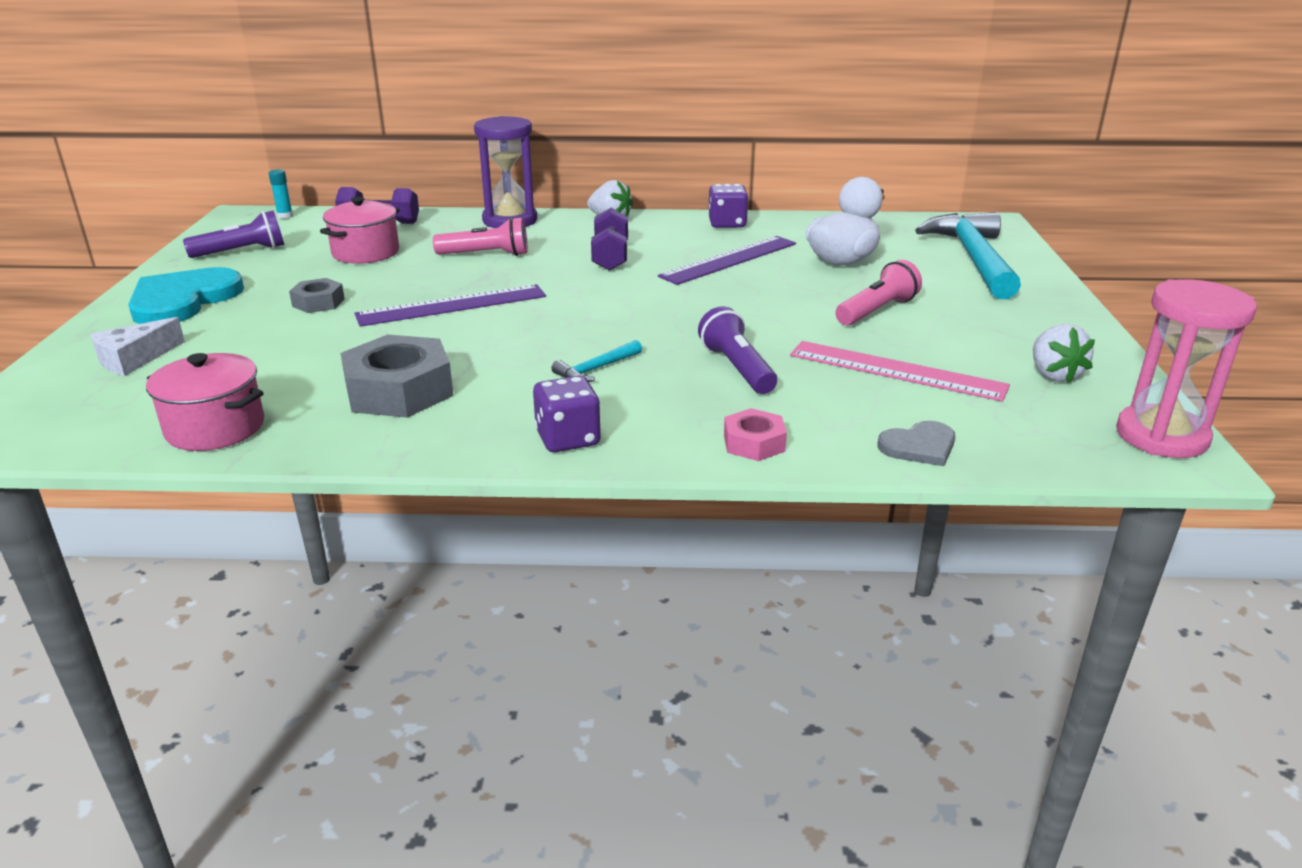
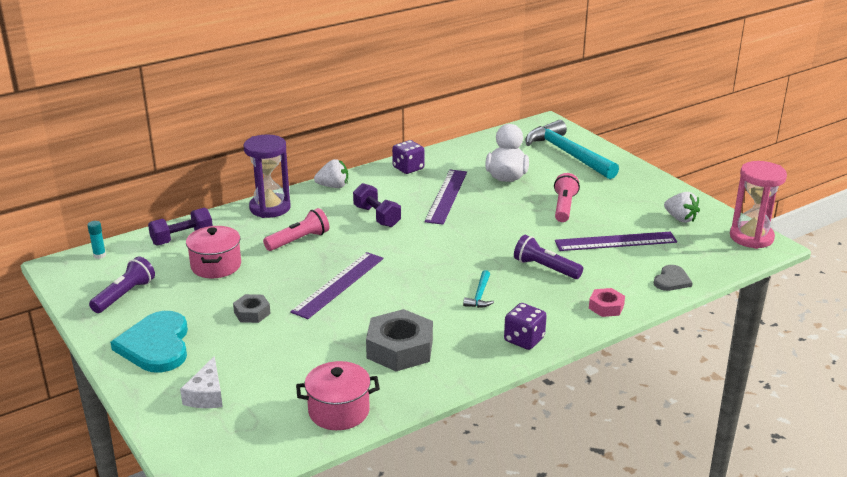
camera: 35 degrees left, 0 degrees up
(896, 370) = (615, 241): pink ruler -> purple ruler

